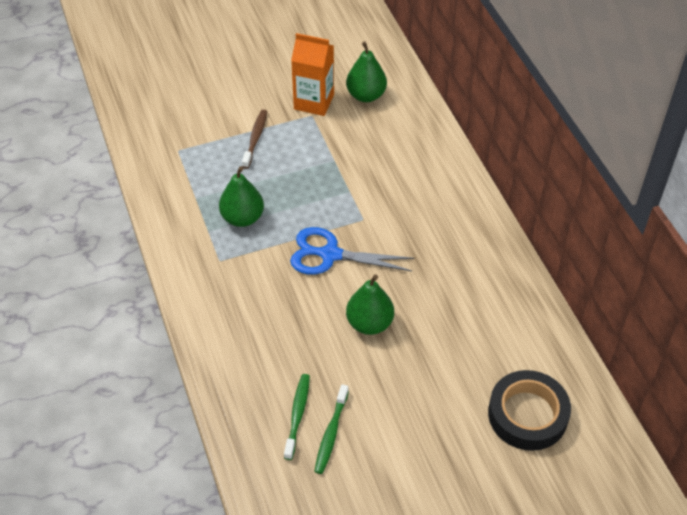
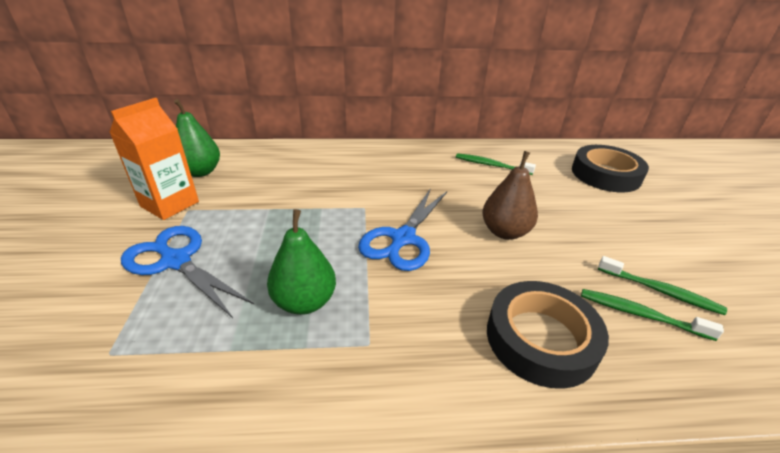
camera: 75 degrees left, 15 degrees down
(252, 350) = (541, 339): none -> black tape
(255, 138) = (176, 261): brown toothbrush -> blue scissors
(369, 323) = (505, 232): green pear -> brown pear
(491, 303) = (491, 165): none -> green toothbrush

